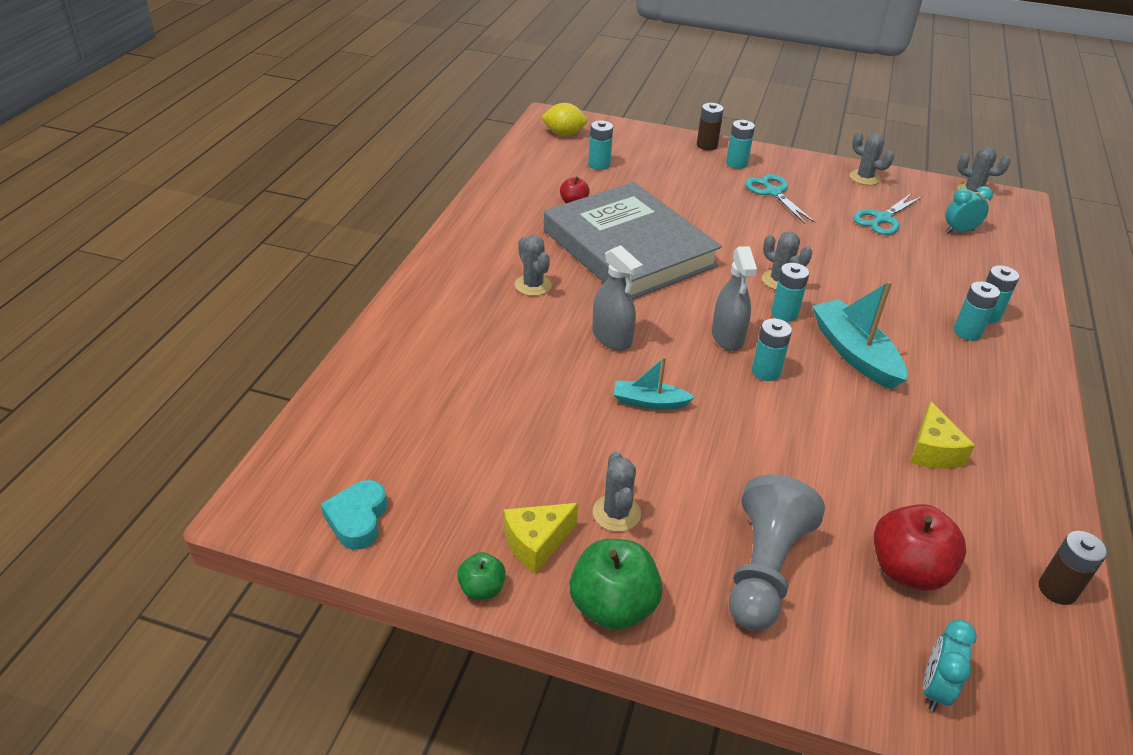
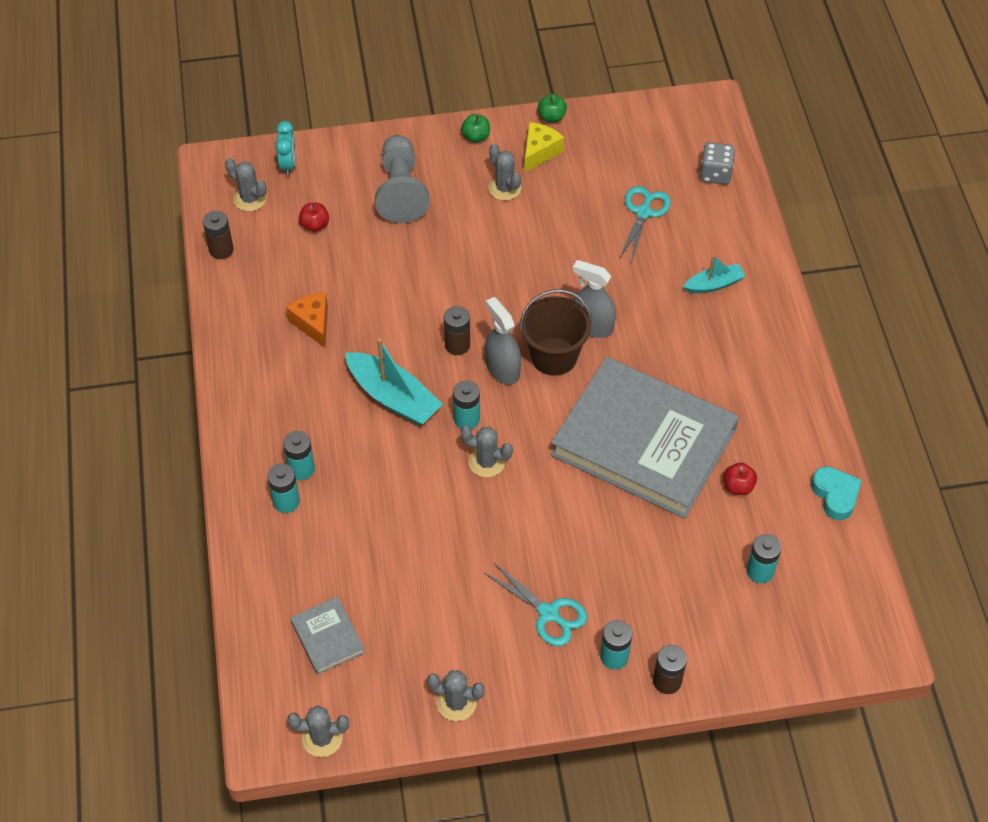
camera: 155 degrees right, 15 degrees up
(345, 424) = (715, 174): none -> grey dice
(357, 519) = (650, 123): turquoise heart -> turquoise heart (835, 495)
(533, 285) = (692, 354): grey cactus -> grey cactus (250, 199)
(564, 134) = (841, 617): yellow lemon -> none
(613, 606) = (476, 137): green apple -> green apple, size x0.54
(649, 402) = (529, 278): turquoise boat -> turquoise boat (714, 284)
(668, 328) = (554, 356): none -> brown bucket
(766, 371) = (457, 345): turquoise battery -> brown battery
(882, 219) = (415, 620): turquoise scissors -> turquoise scissors (643, 213)
(907, 570) = (315, 225): red apple -> red apple, size x0.54
(932, 451) = (313, 323): yellow cheese -> orange cheese
(959, 231) = (327, 637): turquoise clock -> grey book

